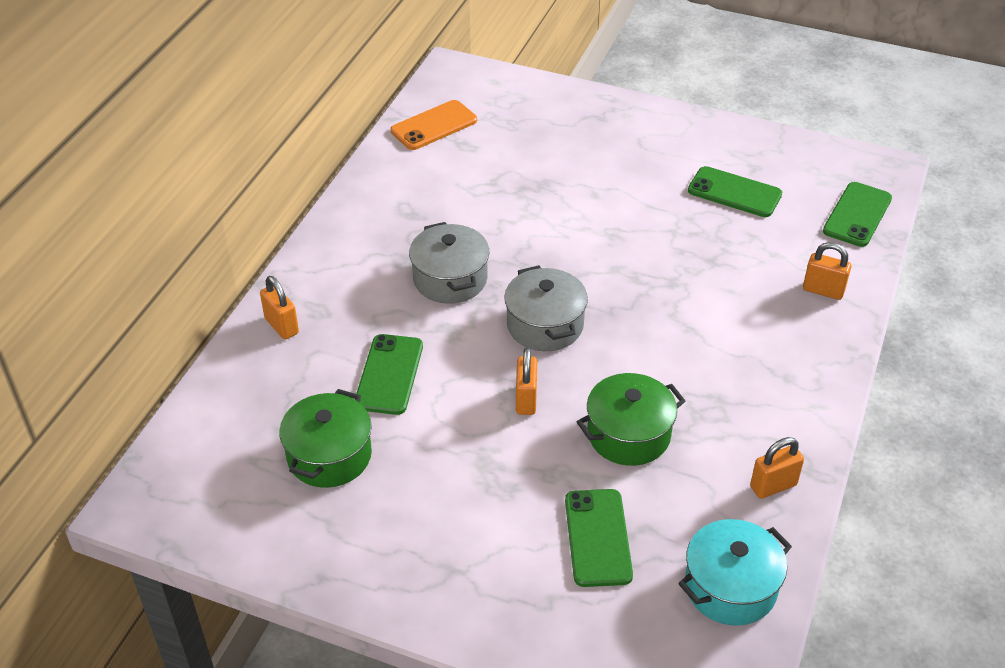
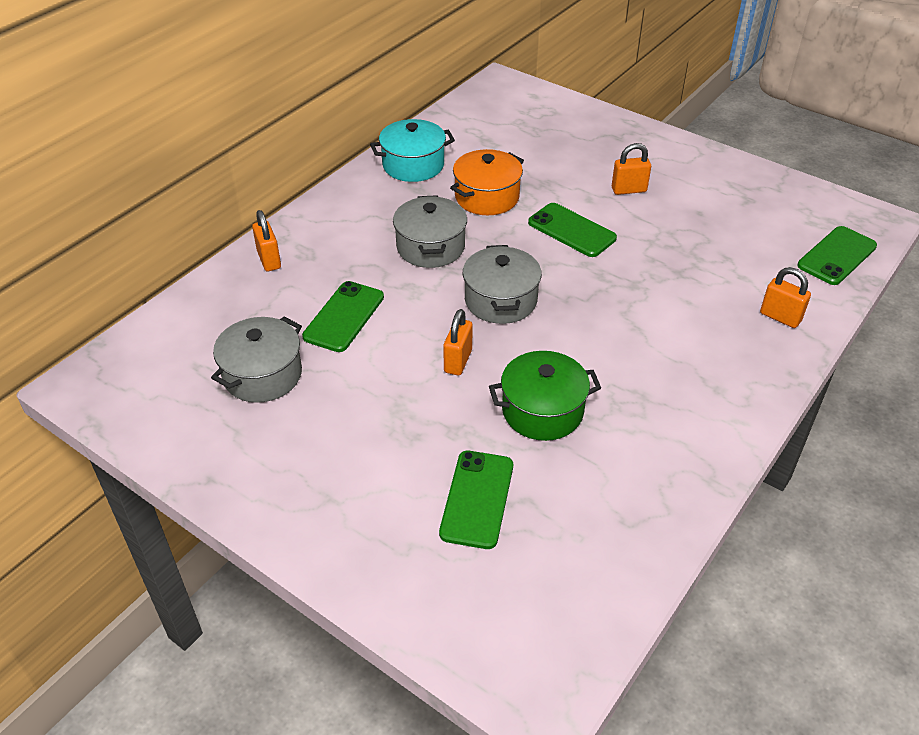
camera: 15 degrees right, 0 degrees up
(329, 455) = (262, 375): green pot -> grey pot
(434, 126) = (467, 122): orange phone -> none
(488, 211) = (487, 197): none -> orange pot
(730, 587) = (591, 575): turquoise pot -> turquoise pot (413, 165)
(734, 192) = (721, 218): green phone -> green phone (572, 230)
(773, 486) = (668, 487): orange padlock -> orange padlock (629, 190)

